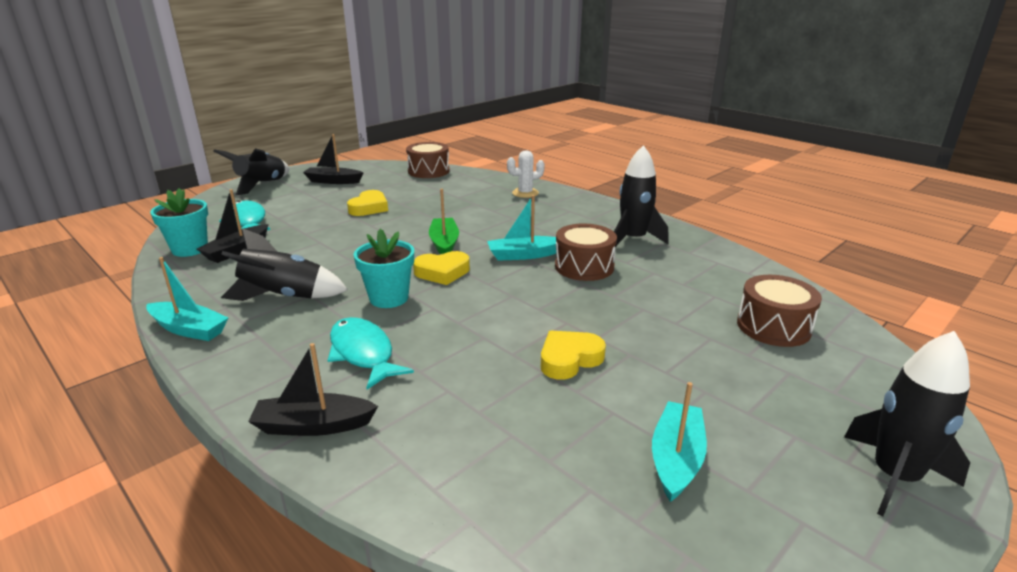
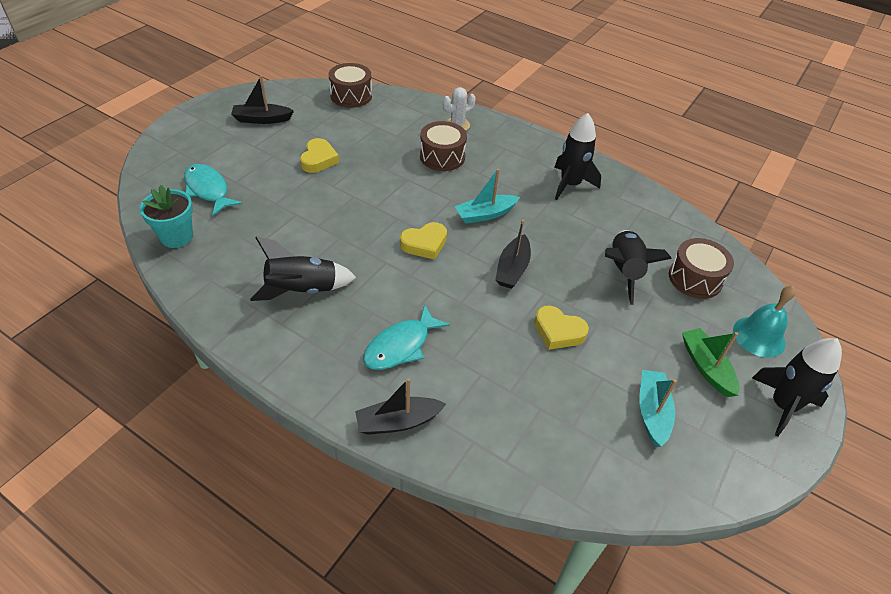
camera: 15 degrees left, 20 degrees up
(189, 329) = (241, 338): turquoise boat -> none
(237, 251) = (224, 234): black boat -> black boat (512, 269)
(262, 185) = (190, 132): black rocket -> black rocket (623, 271)
(363, 353) = (401, 346): turquoise fish -> turquoise fish turned 90 degrees counterclockwise
(389, 298) = (393, 281): turquoise flower pot -> none
(444, 243) = (411, 205): green boat -> green boat (706, 367)
(569, 359) = (558, 331): yellow heart -> yellow heart turned 105 degrees counterclockwise
(584, 267) = (539, 224): brown drum -> brown drum (442, 156)
(861, 392) = (759, 336): none -> turquoise bell

